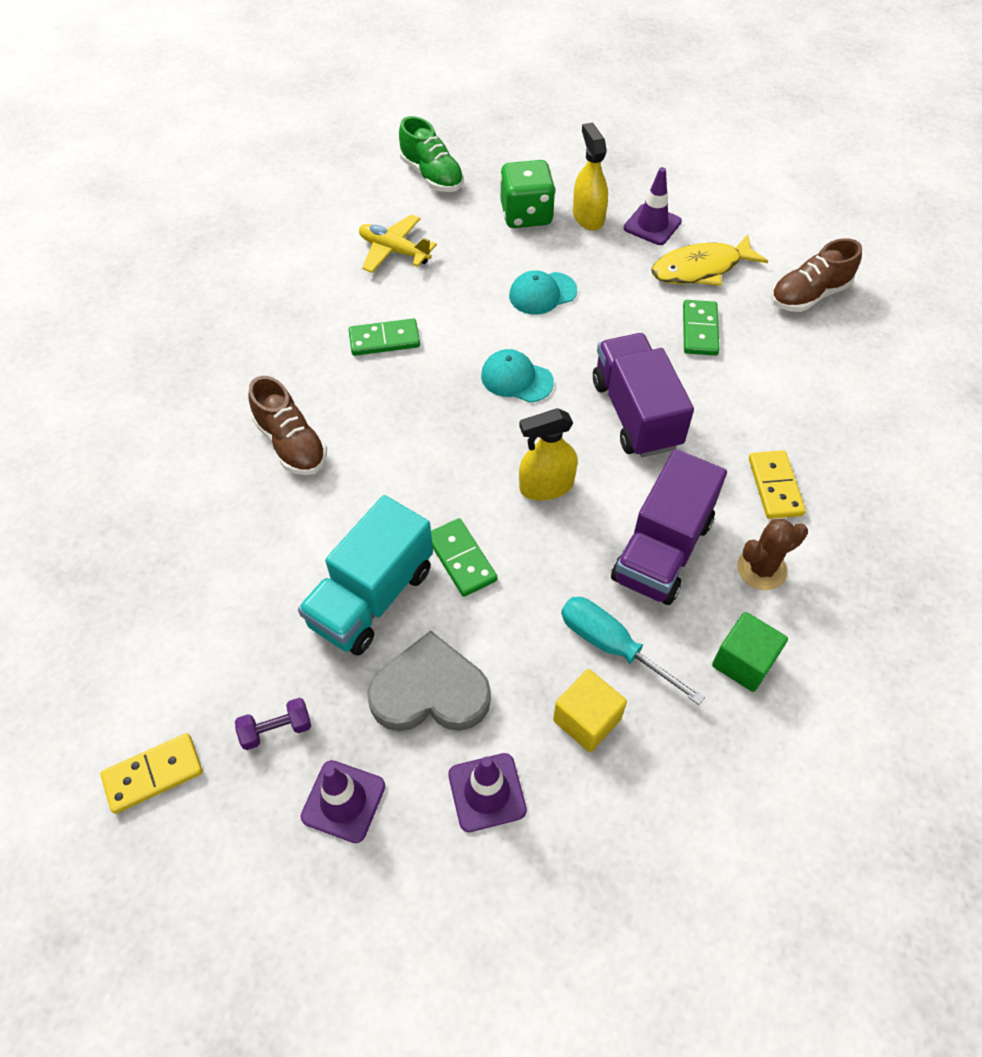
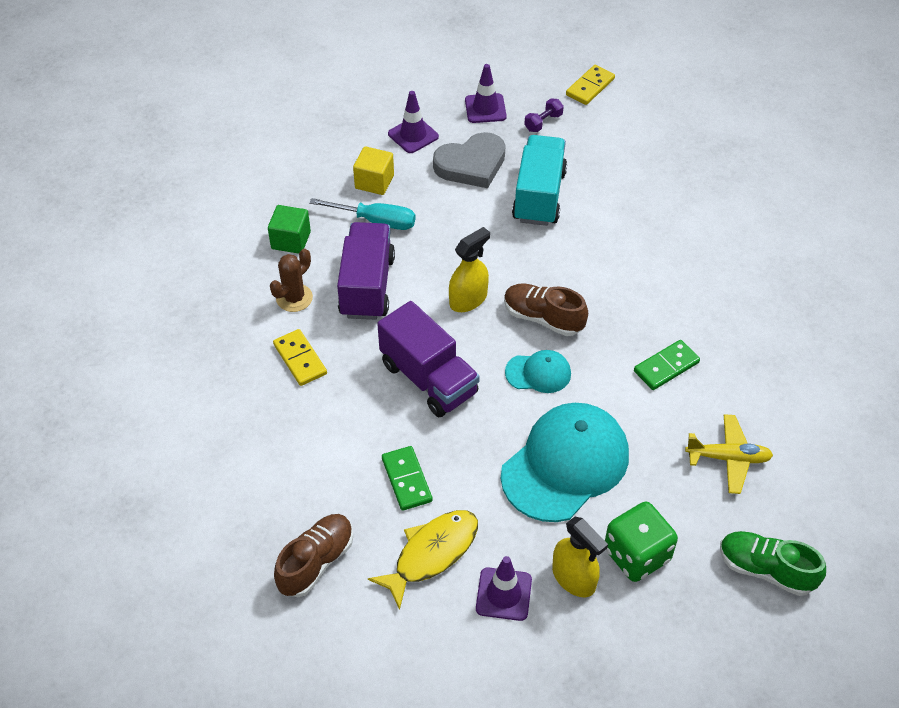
camera: 155 degrees right, 5 degrees down
(291, 444) = (666, 263): brown shoe -> brown shoe (543, 318)
(461, 559) = (497, 235): green domino -> none
(542, 293) = (565, 464): turquoise cap -> turquoise cap, size x2.05

